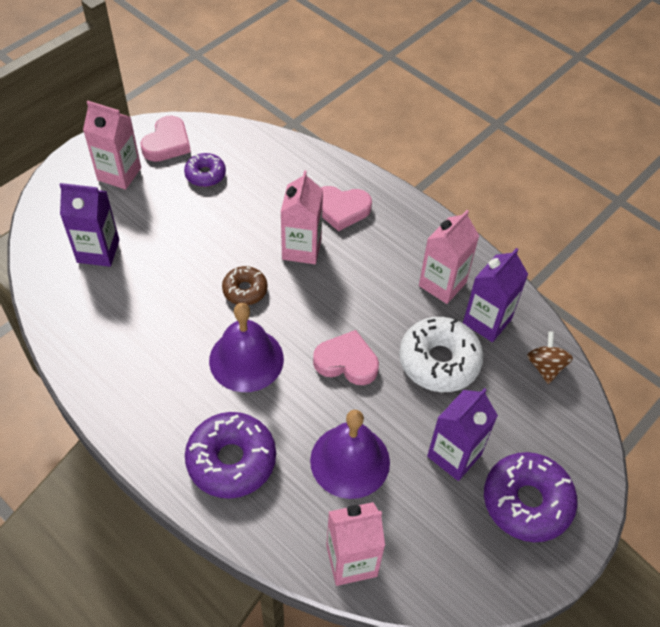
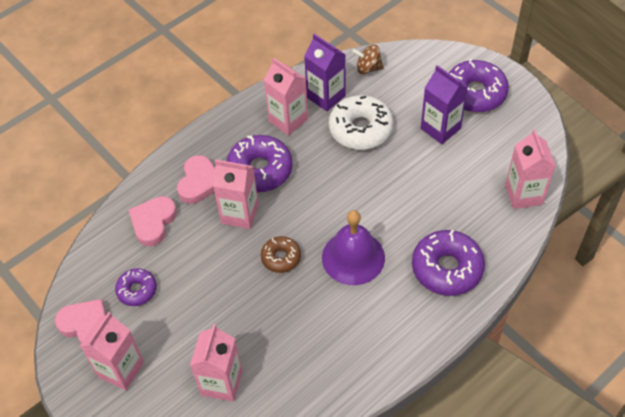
camera: 80 degrees left, 0 degrees up
(98, 251) = (221, 382): purple carton -> pink carton
(346, 362) = (358, 188): pink heart -> pink heart (153, 222)
(350, 461) = (446, 191): purple bell -> none
(364, 262) = (260, 170): none -> purple donut

